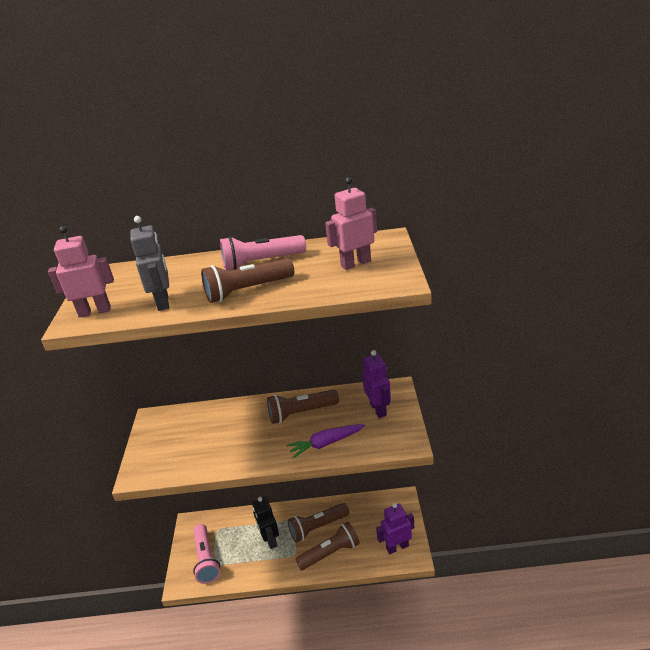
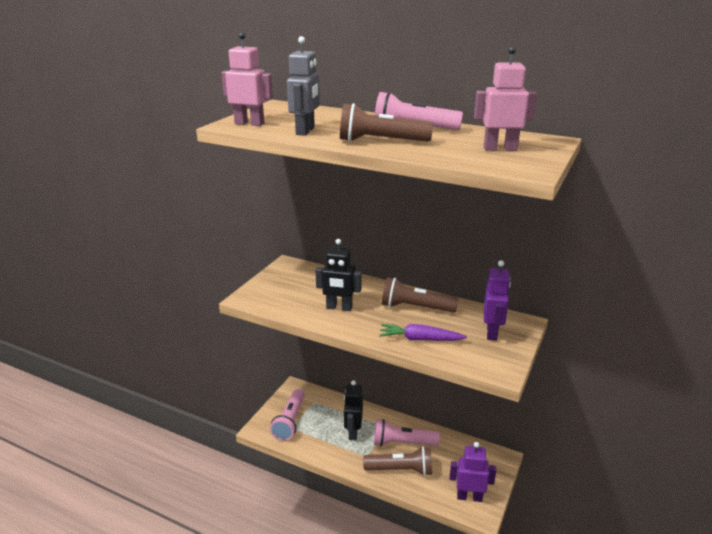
camera: 25 degrees right, 5 degrees down
(234, 444) = (339, 308): none -> black robot
(318, 527) = (402, 443): brown flashlight -> pink flashlight

